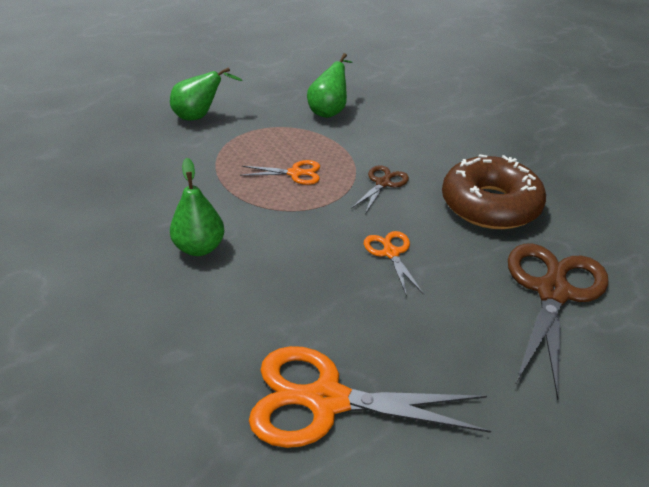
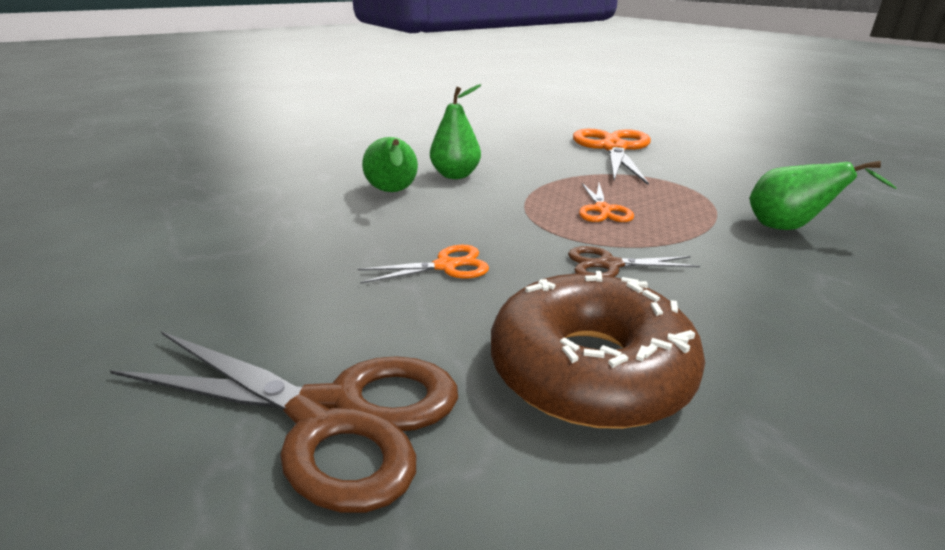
camera: 90 degrees right, 10 degrees down
(199, 116) = (690, 162): green pear -> green pear (393, 193)
(326, 401) = (236, 229): orange scissors -> orange scissors (613, 148)
(383, 183) = (609, 265): brown scissors -> brown scissors turned 150 degrees clockwise

